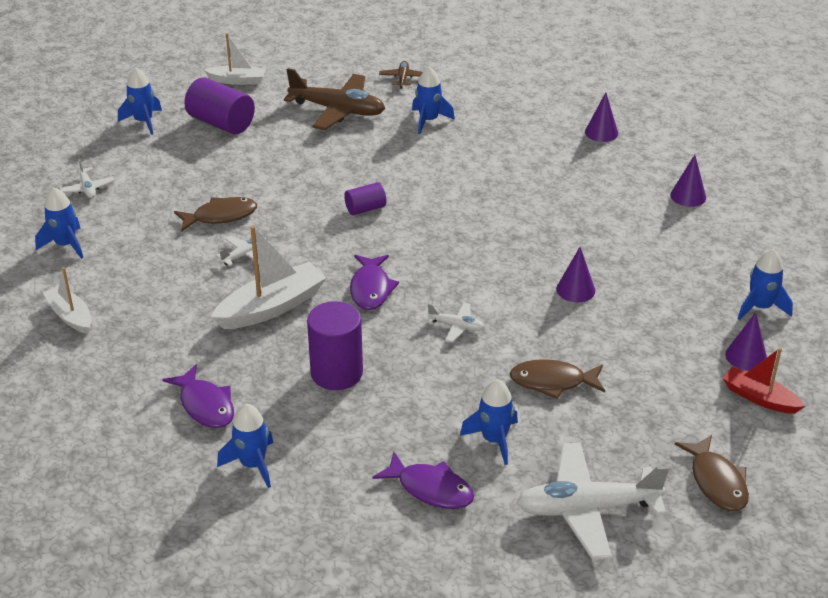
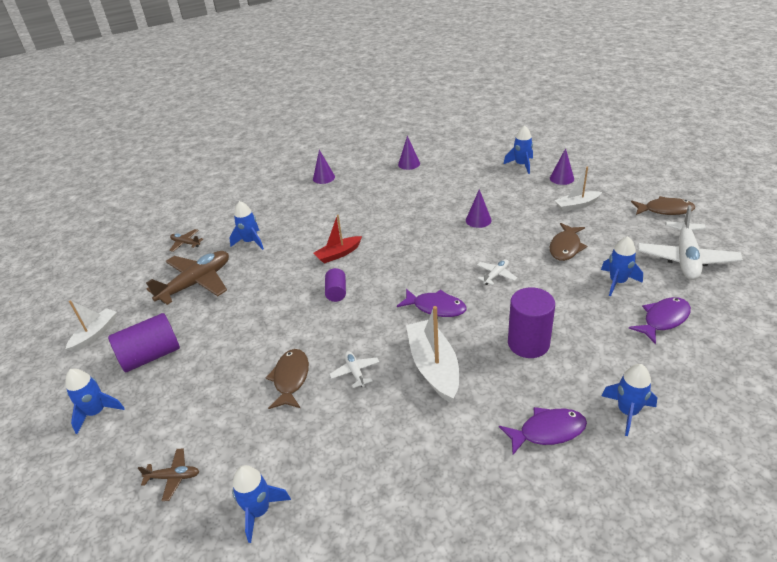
camera: 65 degrees left, 0 degrees up
(70, 316) = (381, 522): white boat -> white boat (576, 205)
(87, 188) = (173, 477): white plane -> brown plane
(759, 398) = (597, 182): red boat -> red boat (338, 254)

